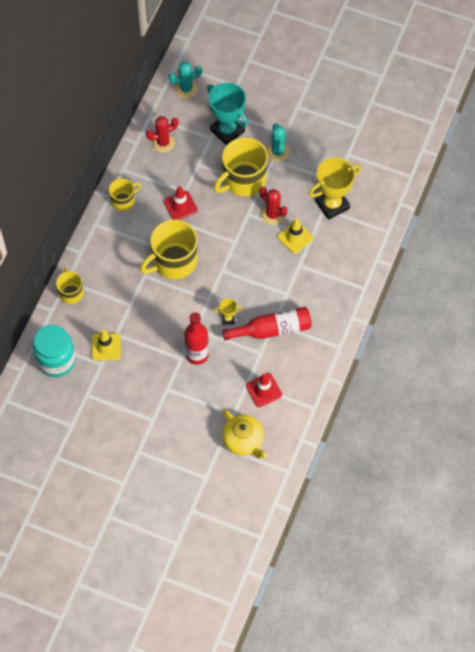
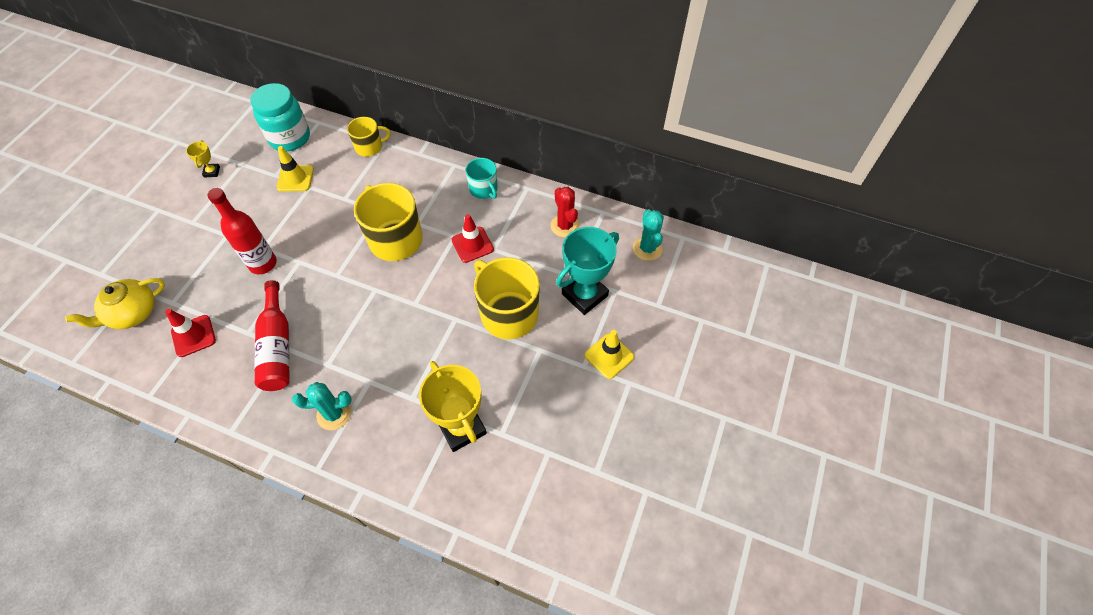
camera: 90 degrees right, 5 degrees down
(123, 200) = (484, 189): yellow mug -> turquoise mug
(228, 319) = (304, 296): yellow trophy -> yellow trophy (212, 172)
(272, 214) = (451, 348): red cactus -> none
(277, 152) = (552, 355): turquoise cactus -> turquoise cactus (334, 414)
(295, 237) = (412, 376): yellow traffic cone -> yellow traffic cone (609, 356)

